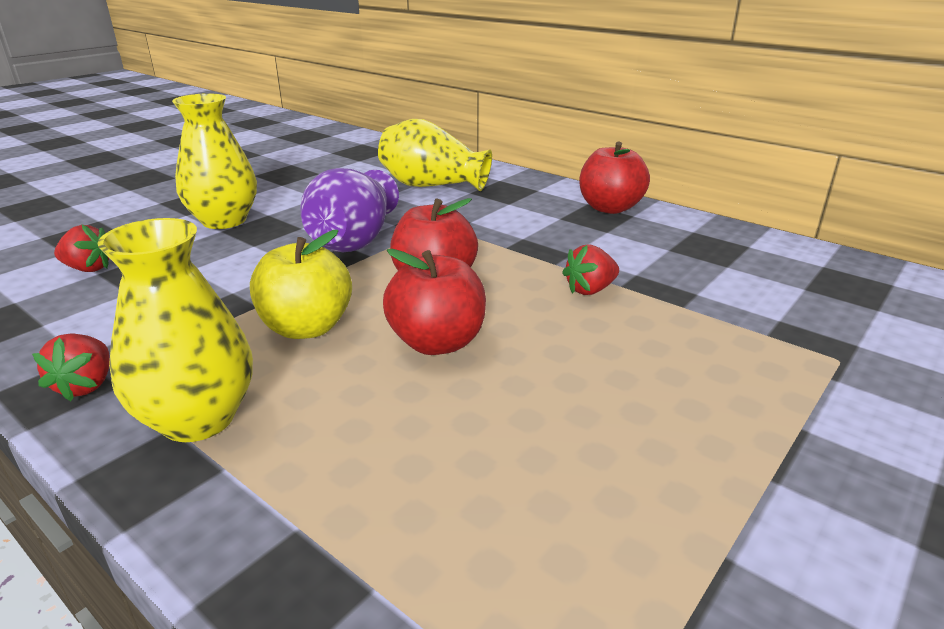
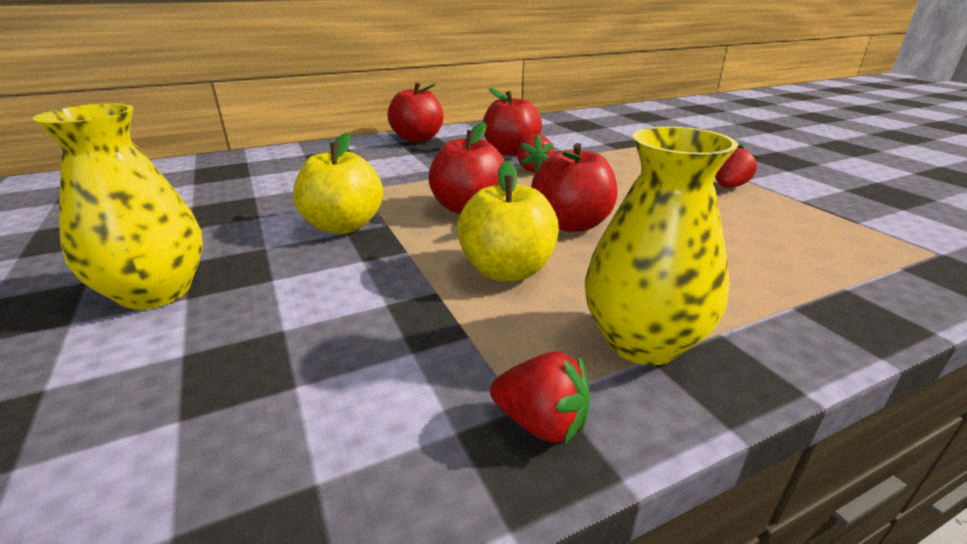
camera: 65 degrees left, 0 degrees up
(88, 268) = (145, 431): red strawberry -> red strawberry (728, 187)
(354, 240) = (343, 226): purple vase -> yellow apple
(431, 186) = (268, 176): yellow vase -> none
(637, 264) = (510, 152): none -> red apple

